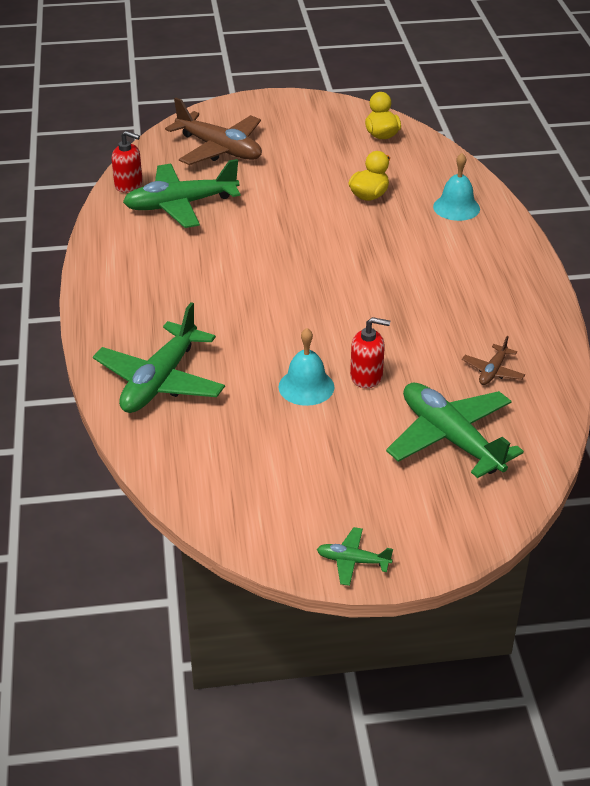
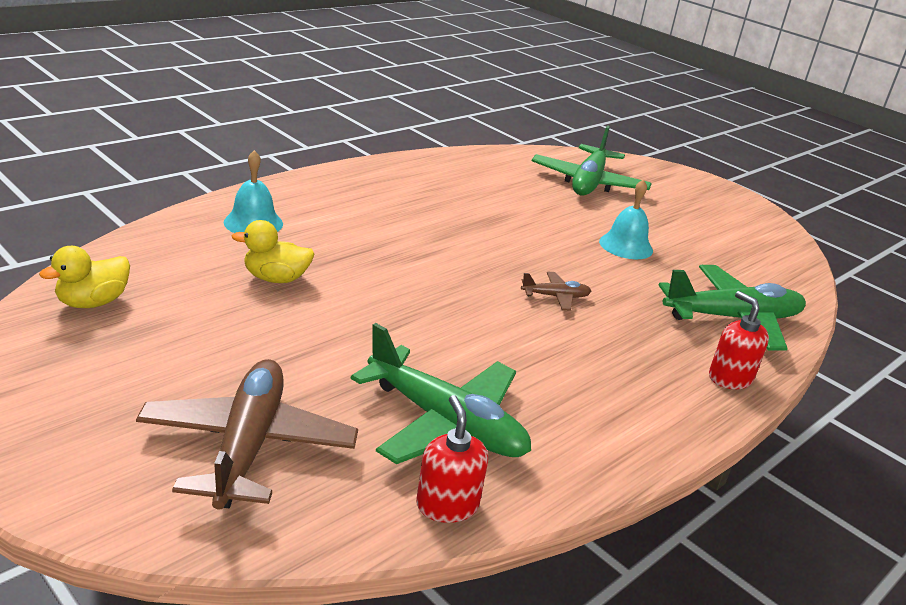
camera: 130 degrees left, 10 degrees down
(353, 561) = (736, 197): green plane -> none
(366, 376) = (575, 223): red soap dispenser -> red soap dispenser (729, 378)
(492, 371) = (496, 177): brown plane -> brown plane (555, 297)

